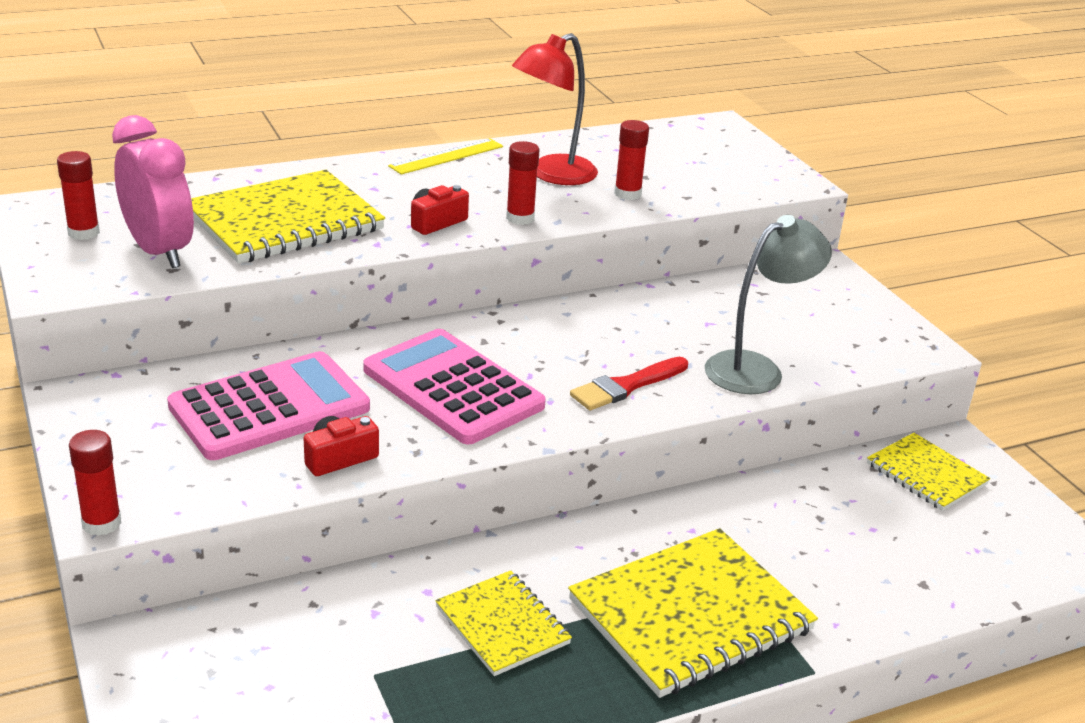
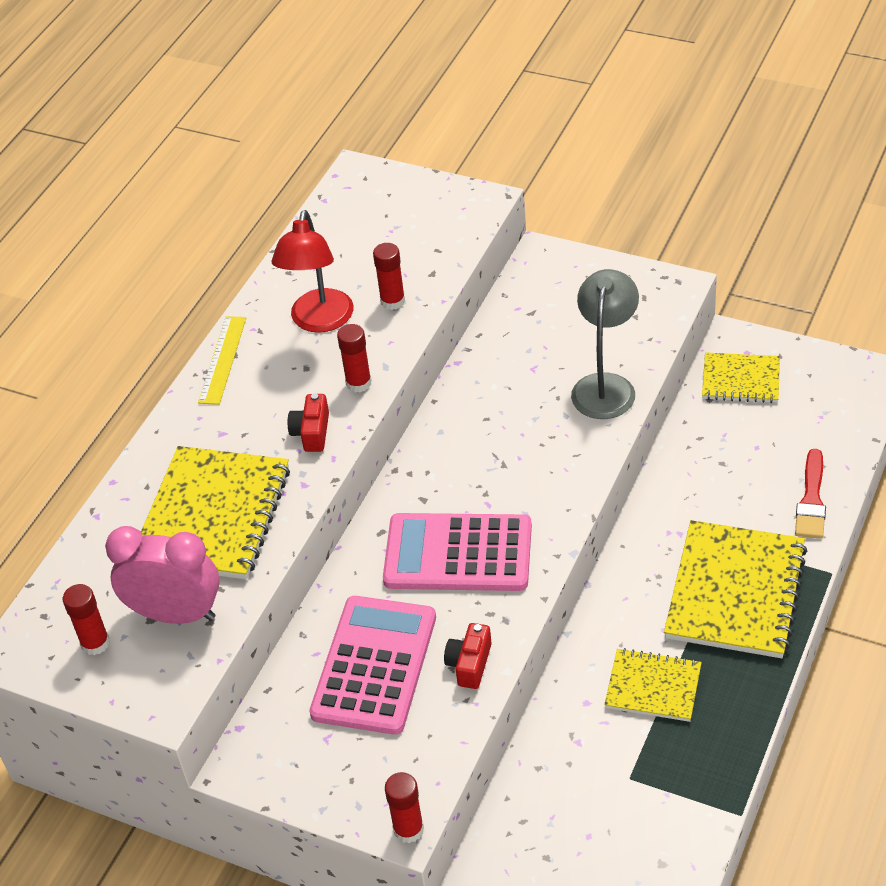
camera: 35 degrees left, 15 degrees up
(626, 386) = (553, 464): red brush -> red brush (811, 500)

